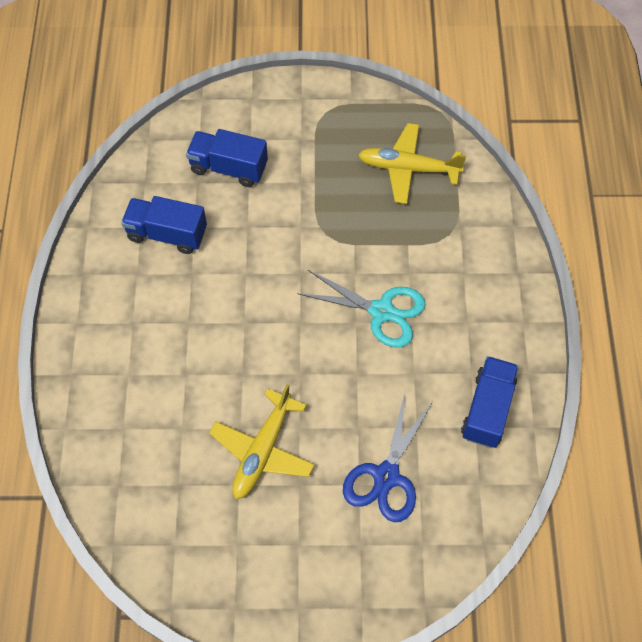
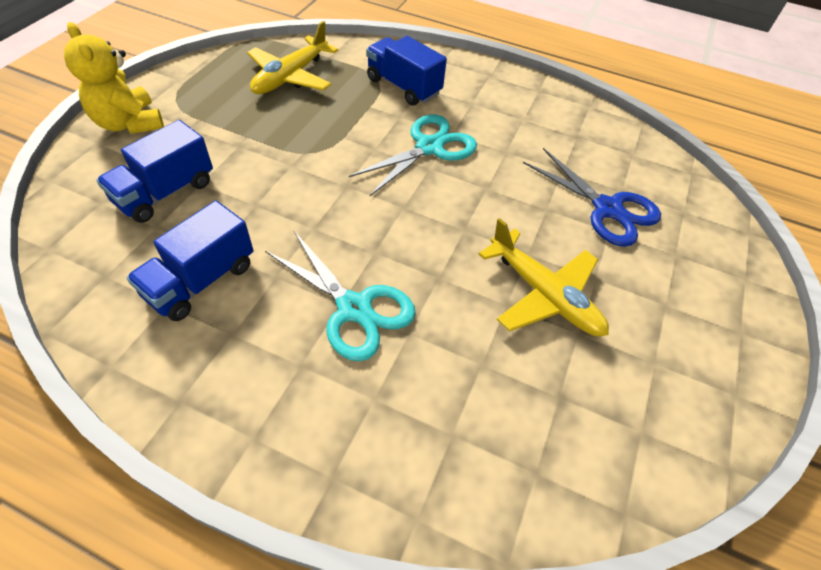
camera: 70 degrees left, 10 degrees down
(189, 332) = (354, 308): none -> turquoise scissors
(282, 102) = (129, 123): none -> yellow teddy bear
(487, 409) = (563, 123): blue truck -> blue truck (403, 87)

